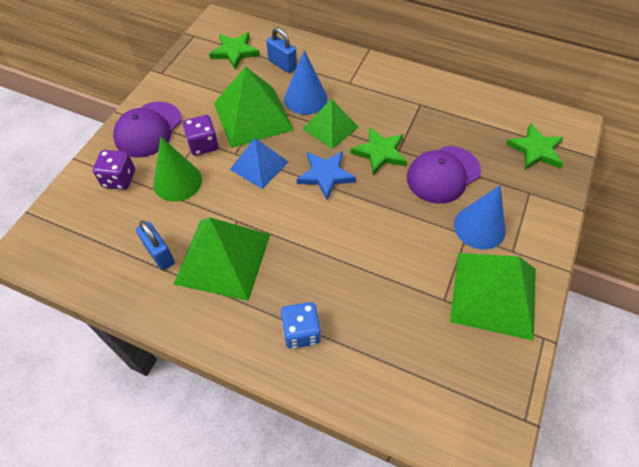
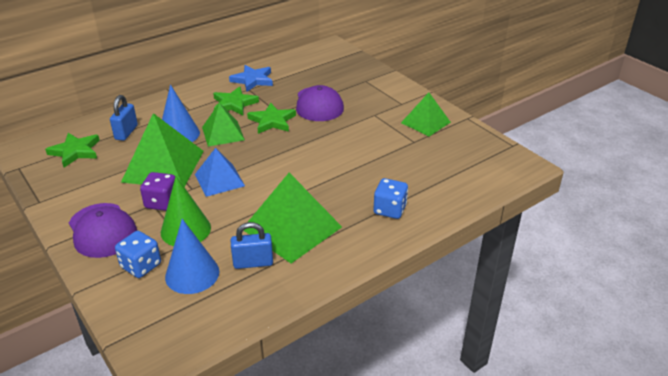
camera: 60 degrees left, 20 degrees down
(119, 179) = (141, 266): purple dice -> blue dice
(282, 64) = (126, 132): blue padlock -> blue padlock turned 60 degrees counterclockwise
(325, 175) = (265, 151): blue star -> blue star (253, 80)
(479, 227) = (373, 107): blue cone -> blue cone (192, 274)
(494, 294) = (425, 122): green pyramid -> green pyramid, size x0.62
(535, 150) = (336, 65): green star -> green star (234, 104)

